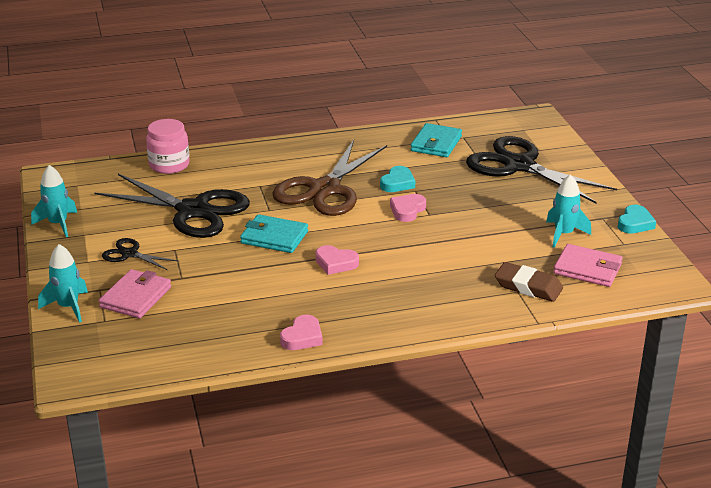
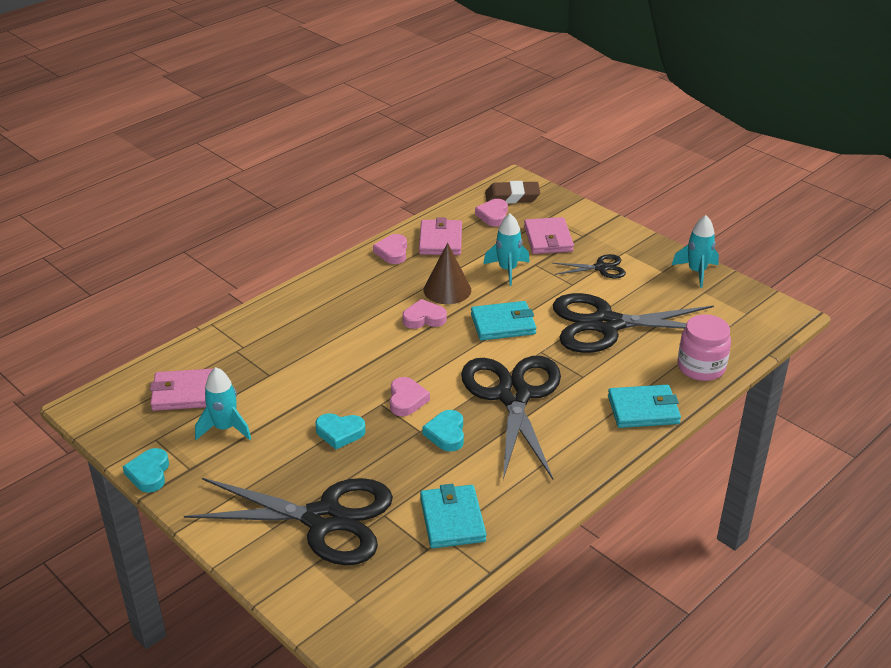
camera: 150 degrees right, 5 degrees up
(68, 307) = (585, 217): turquoise rocket -> turquoise rocket (507, 270)
(153, 343) = (493, 215): none -> pink heart
(241, 333) = (440, 241): none -> pink wallet
(246, 156) = (643, 410): none -> turquoise wallet
(289, 281) = (447, 290): none -> brown cone
(325, 189) = (513, 396): brown scissors -> black scissors
(475, 206) = (340, 433): none -> turquoise heart
(528, 286) = (235, 354): brown eraser -> brown eraser (512, 197)

